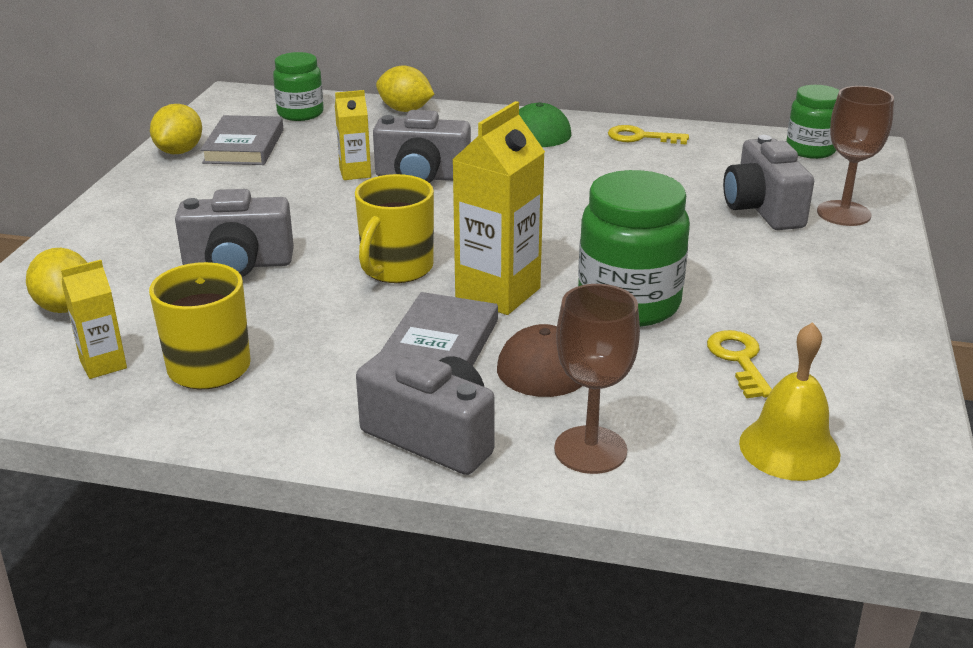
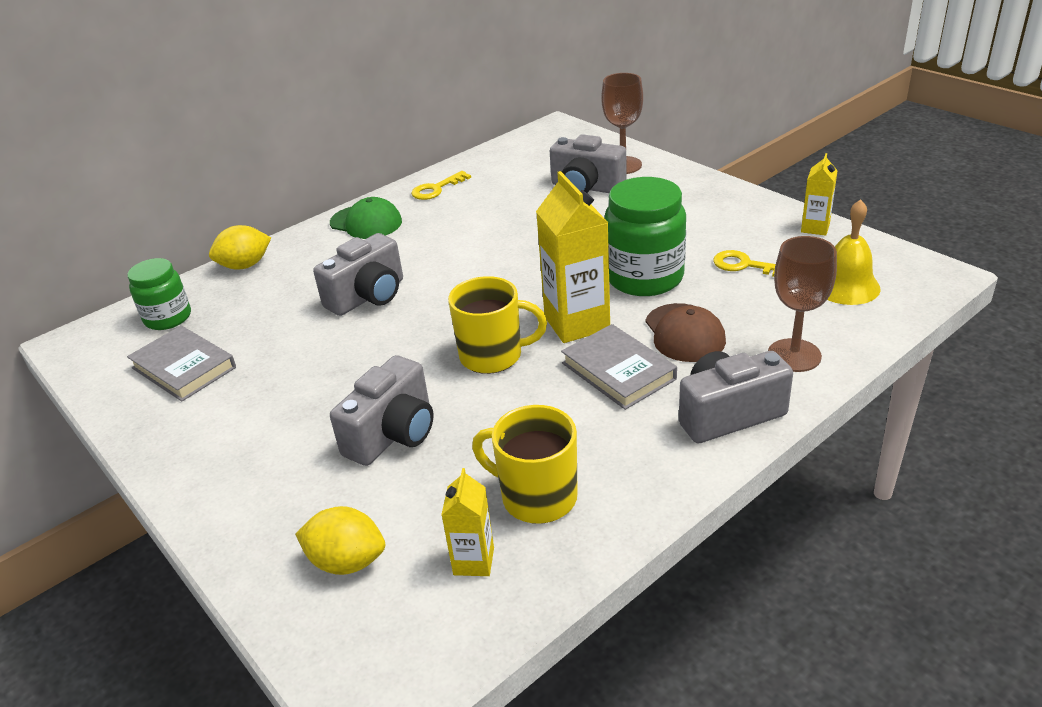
camera: 50 degrees left, 5 degrees up
(180, 151) = (137, 408): yellow lemon -> none
(355, 173) = (318, 325): yellow carton -> yellow carton (815, 228)
(396, 268) = (493, 356): yellow mug -> yellow mug turned 60 degrees counterclockwise
(810, 150) = (535, 142): green jar -> none

